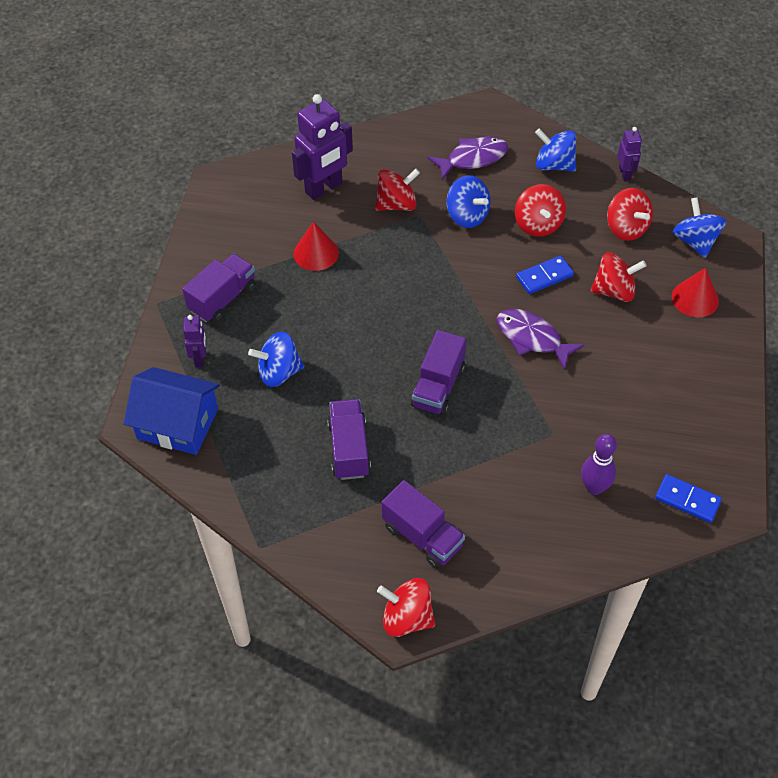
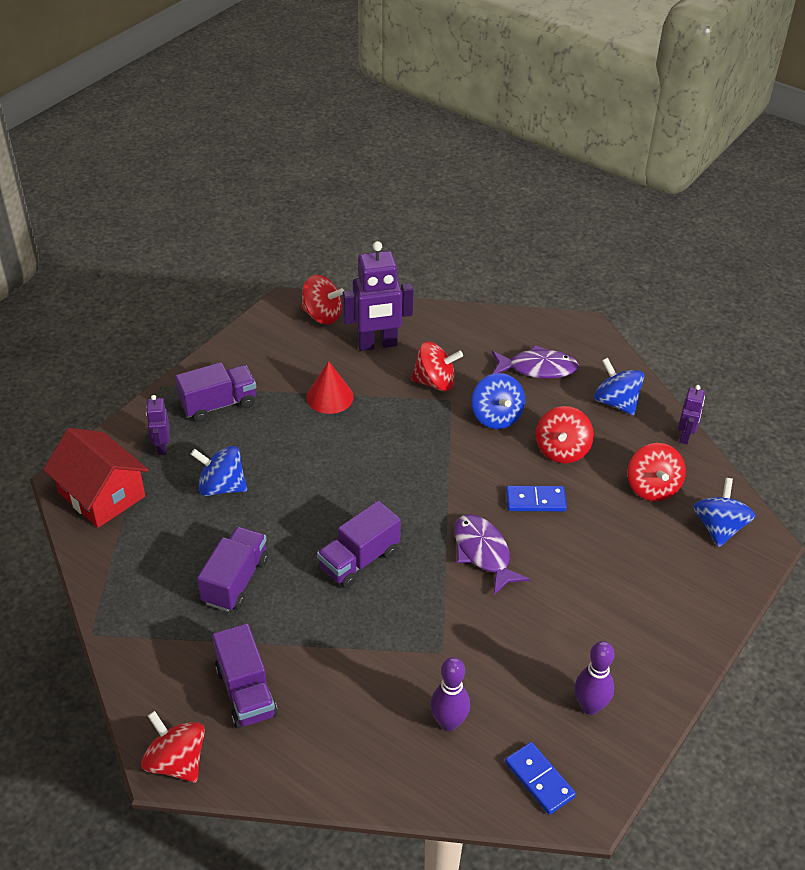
camera: 25 degrees right, 10 degrees down
(178, 424) = (102, 494): blue house -> red house
(200, 358) = (162, 447): purple robot -> purple robot turned 150 degrees clockwise
(614, 291) = (599, 542): red spinning top -> red spinning top (322, 315)
(688, 427) = (590, 706): none -> purple bowling pin
(695, 298) = (682, 583): red cone -> none

